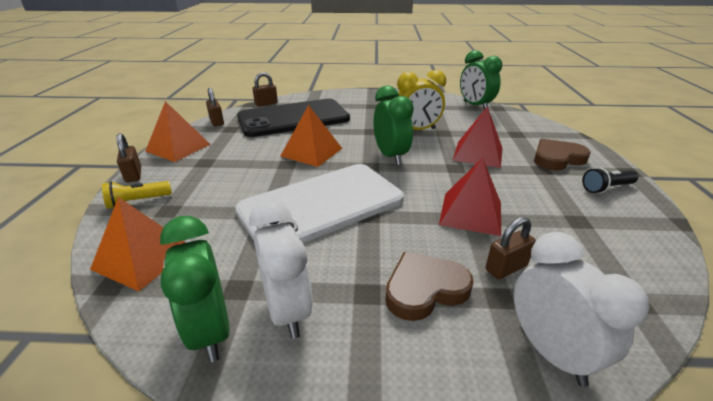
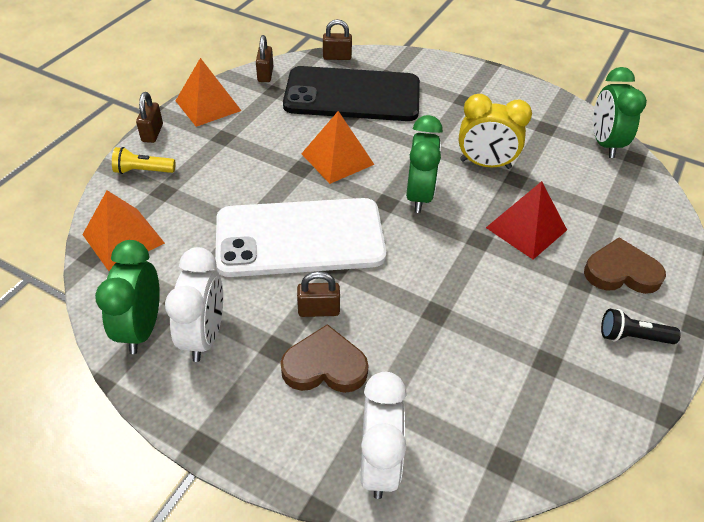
camera: 25 degrees right, 15 degrees up
(471, 213) = (439, 306): red pyramid -> none
(506, 268) = (416, 378): brown padlock -> brown padlock (318, 310)

